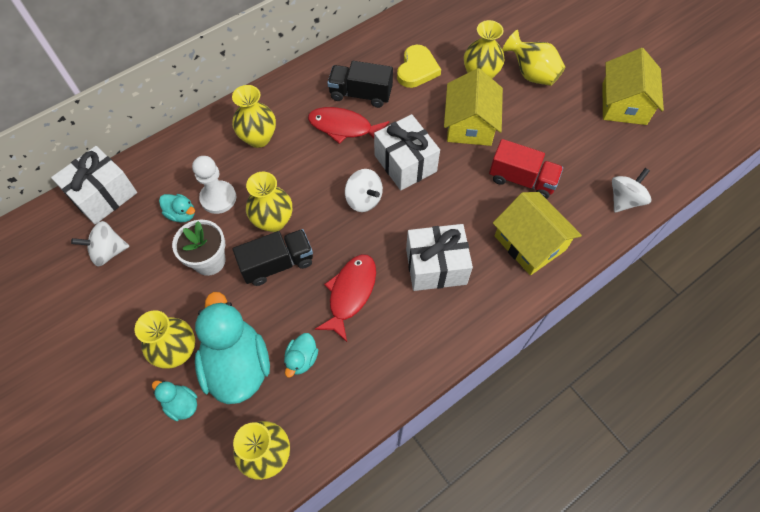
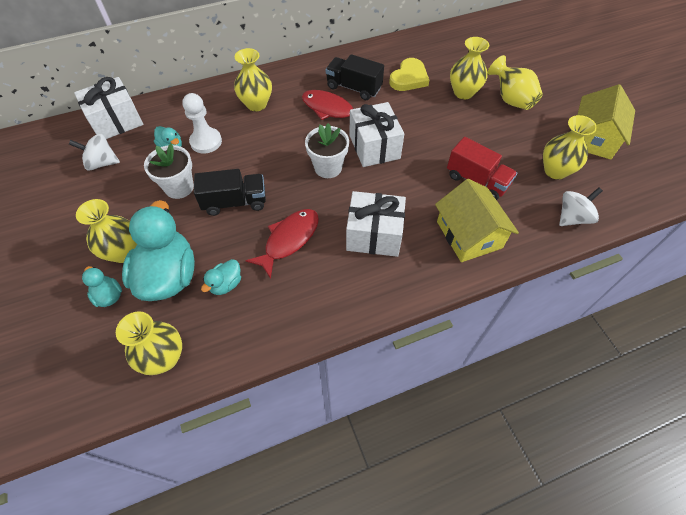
camera: 15 degrees right, 5 degrees down
(273, 221) = (244, 168): yellow vase -> yellow vase (555, 171)
(364, 199) = (328, 167): white spinning top -> white flower pot
(470, 124) = (442, 128): yellow house -> none

